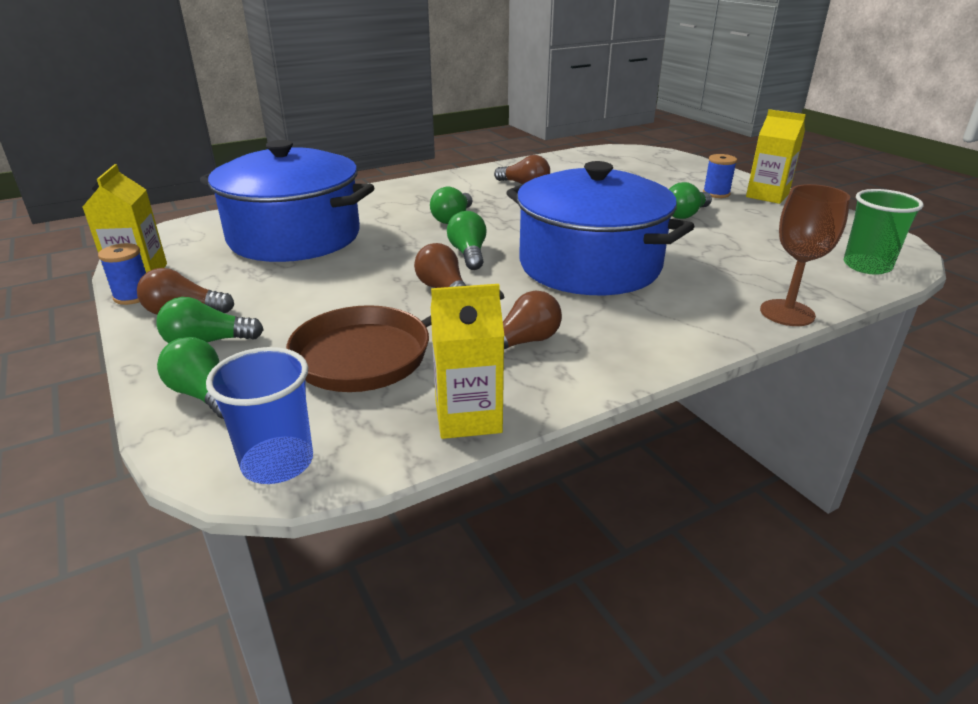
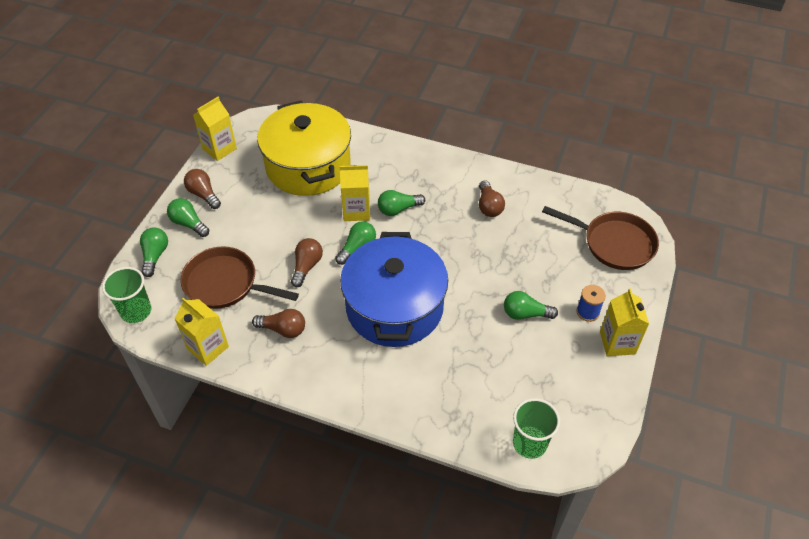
camera: 50 degrees right, 20 degrees up
(133, 296) = (200, 166): blue spool -> none
(277, 463) = (136, 311): blue cup -> green cup
(294, 237) = (308, 166): blue pot -> yellow pot
(414, 236) = (356, 211): none -> yellow carton
(648, 163) = (614, 243): none -> brown pan
(787, 313) = (416, 424): brown goblet -> none

